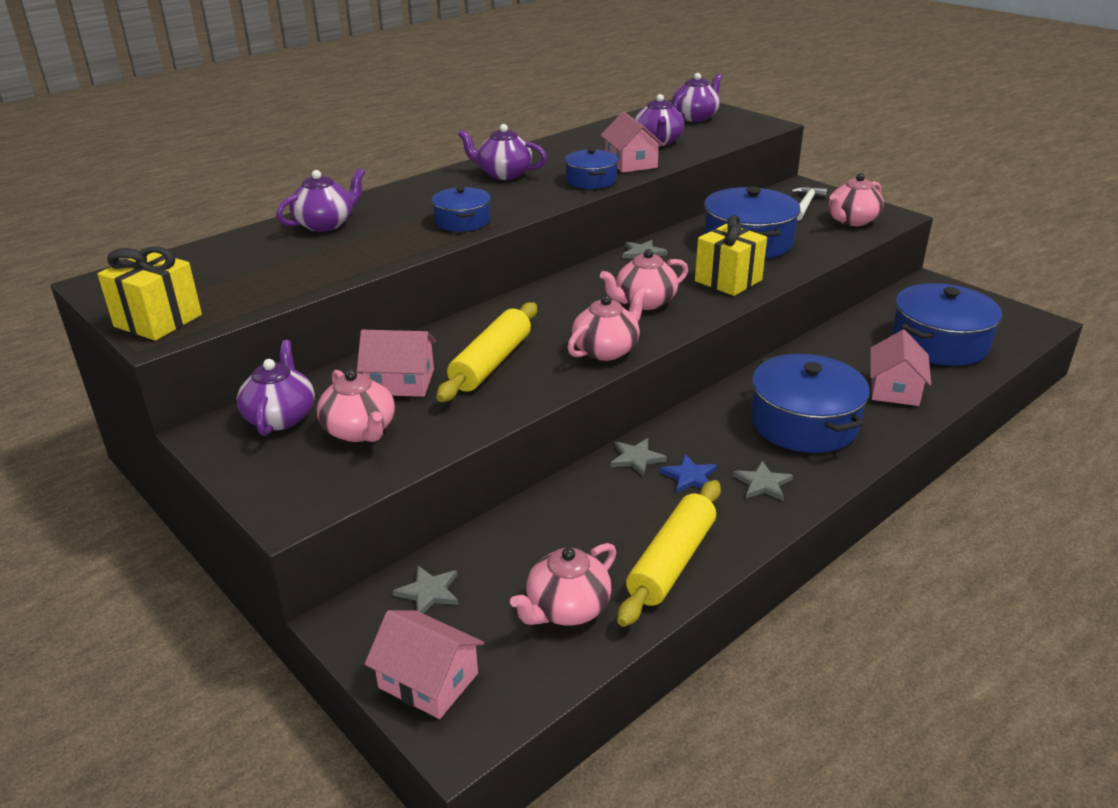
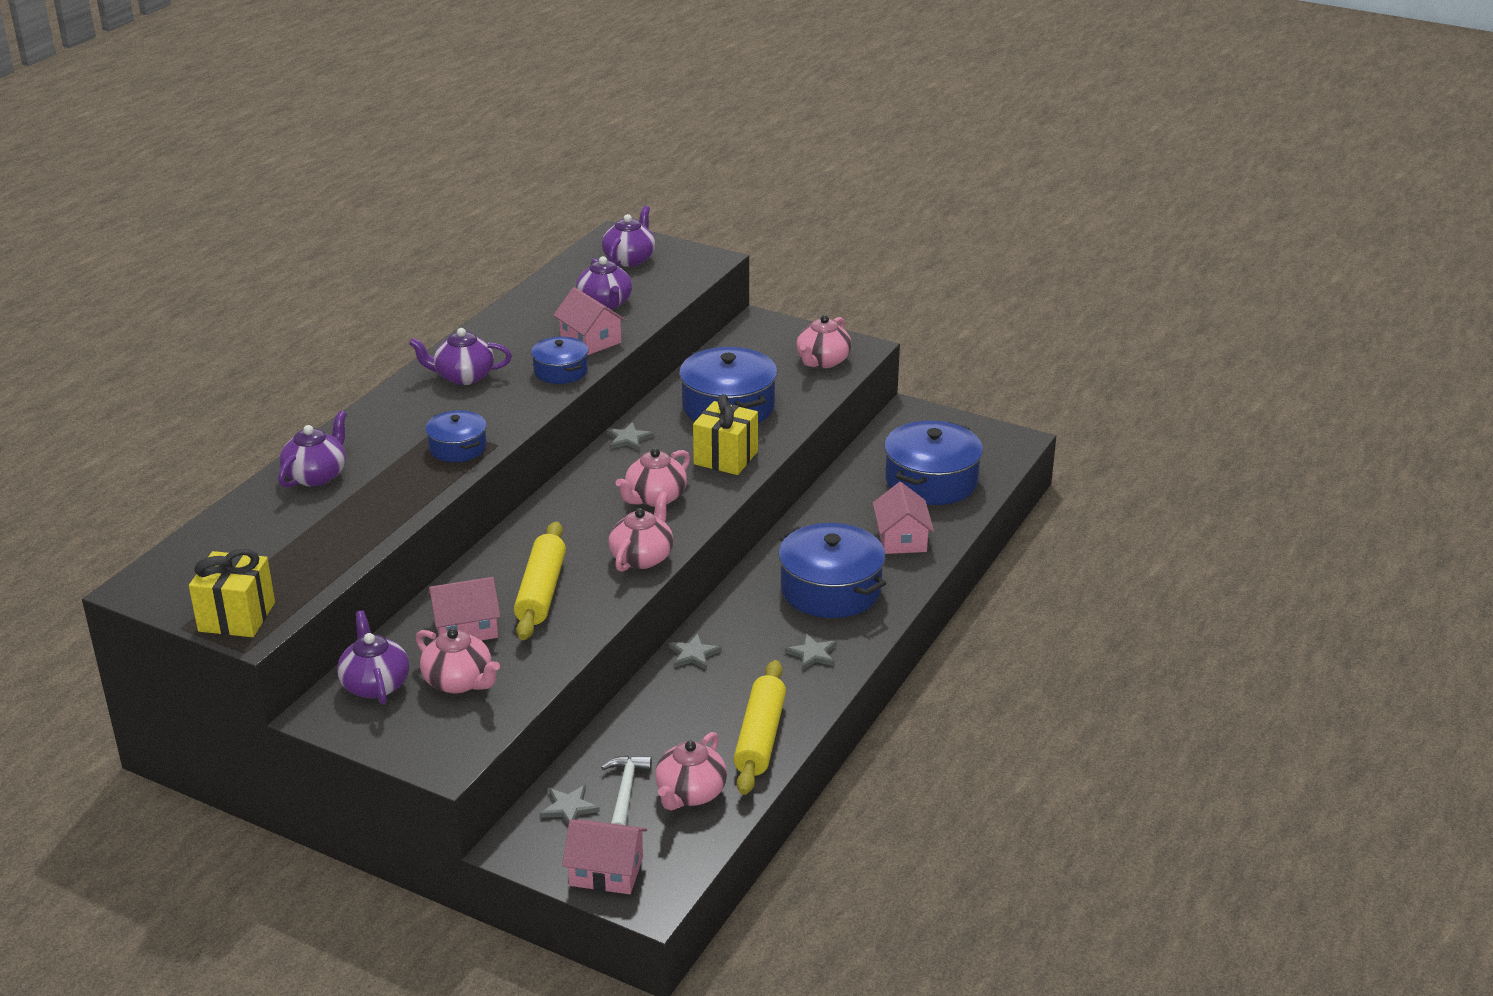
camera: 20 degrees left, 0 degrees up
(689, 477) = (747, 661): blue star -> none
(805, 205) = (770, 347): white hammer -> white hammer (625, 792)

